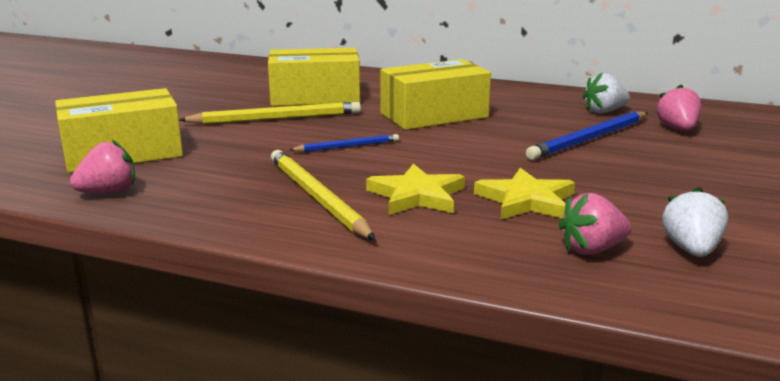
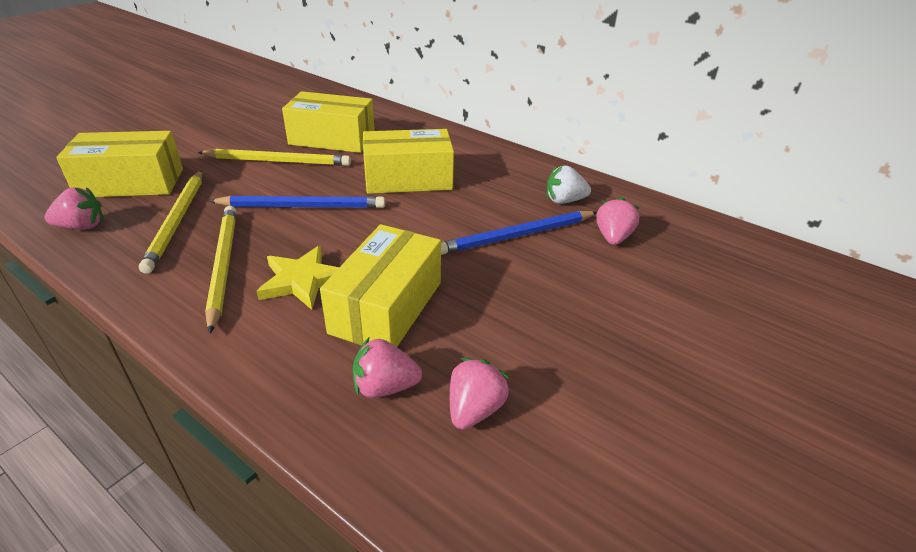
camera: 15 degrees right, 15 degrees up
(219, 174) = (177, 221): none -> yellow pencil
(347, 146) = (302, 206): blue pencil -> blue pencil, size x1.76
(526, 200) = (387, 307): yellow star -> yellow box
(691, 249) = (474, 409): white strawberry -> pink strawberry

